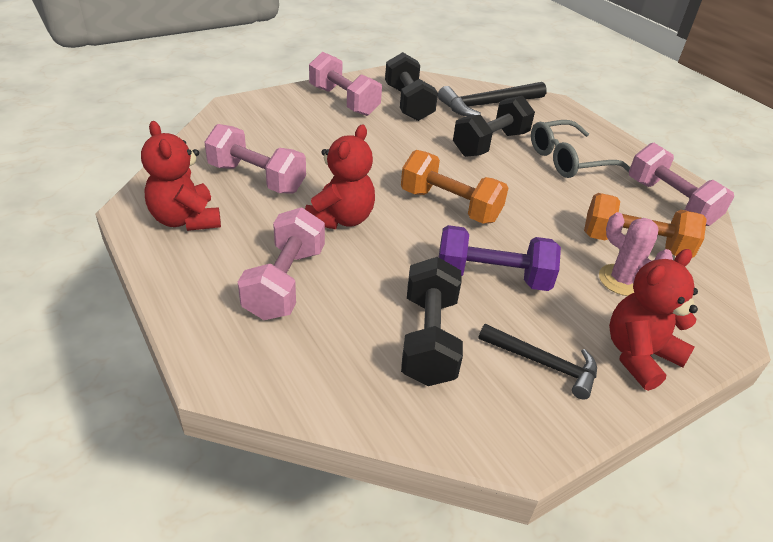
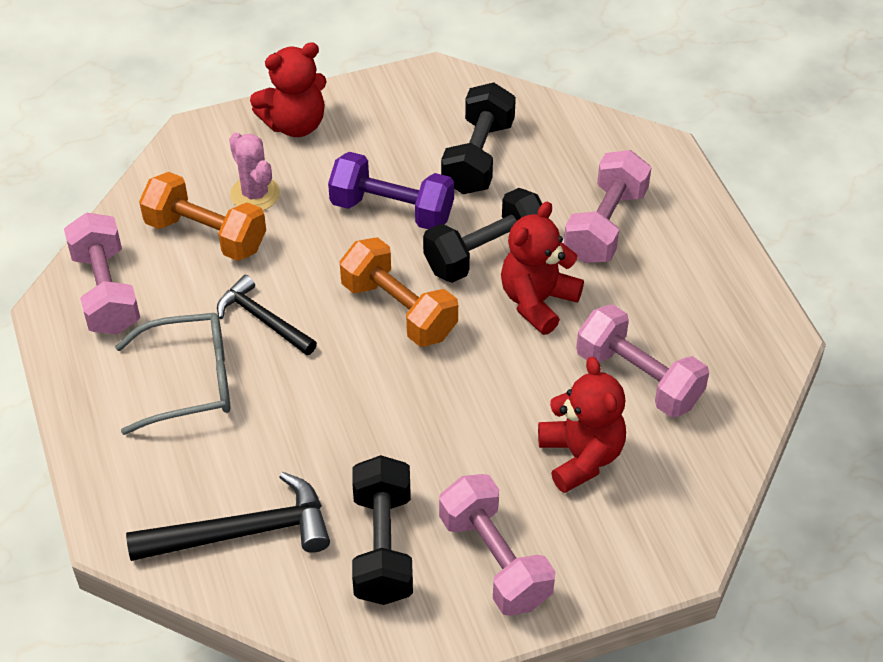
camera: 165 degrees left, 10 degrees up
(186, 220) = (717, 315): red teddy bear -> red teddy bear (581, 456)
(490, 144) = (289, 426): black dumbbell -> black dumbbell (485, 253)
(543, 364) = (385, 127): black hammer -> black hammer (263, 319)

